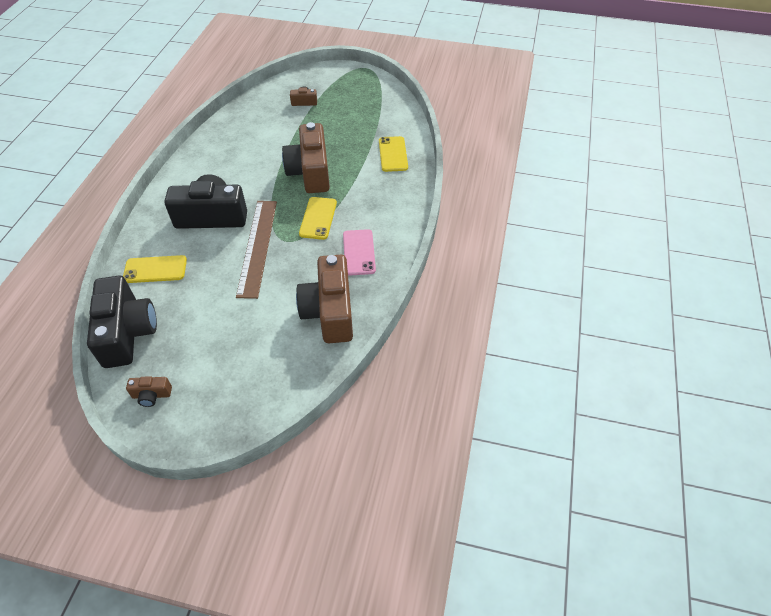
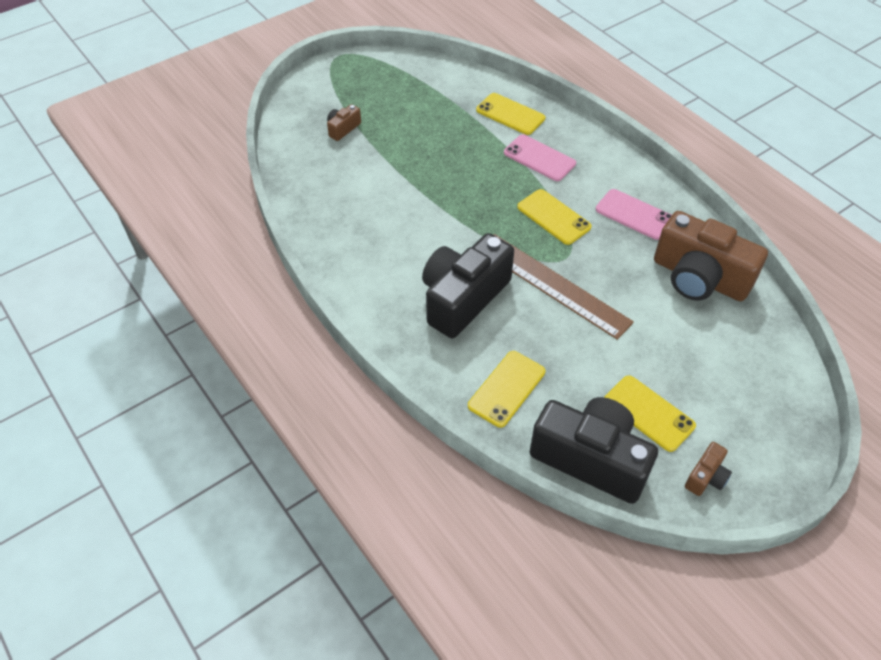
camera: 50 degrees left, 0 degrees up
(185, 342) = (648, 413): none -> yellow phone
(310, 172) = (472, 185): brown camera -> none
(366, 186) = (539, 158): none -> pink phone

